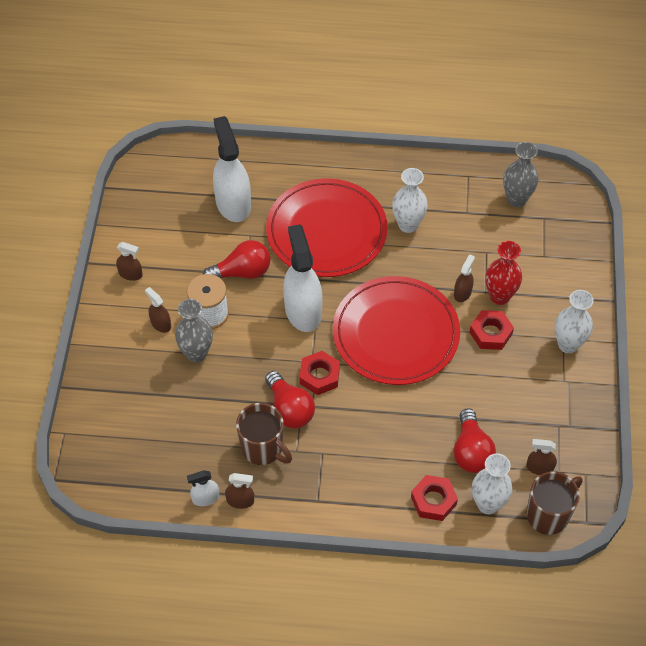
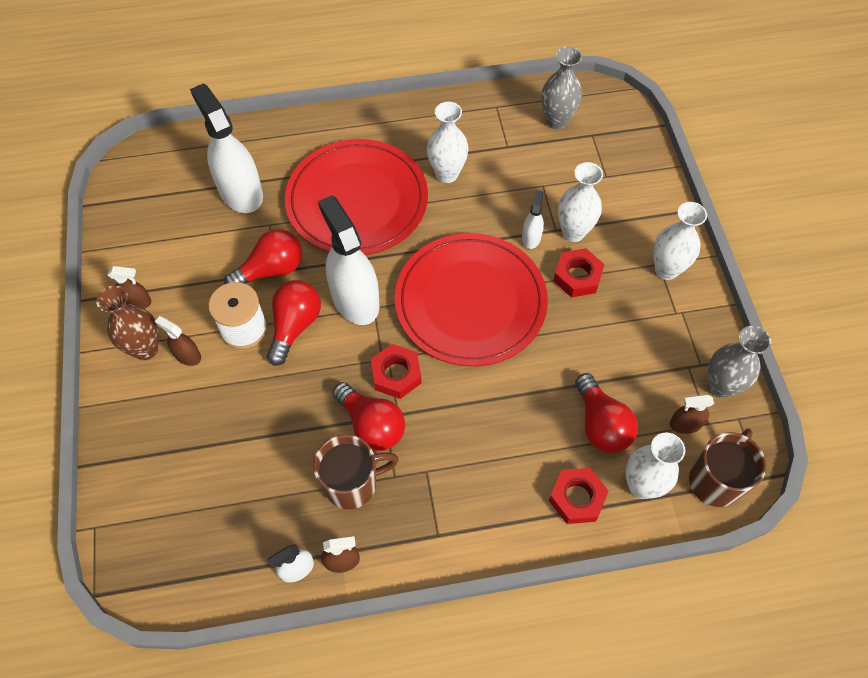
camera: 15 degrees left, 5 degrees up
(130, 311) = (145, 349): none -> brown vase
(196, 353) = (240, 382): grey vase -> grey vase (720, 386)
(249, 320) = (295, 326): none -> red light bulb
(263, 448) = (352, 484): brown mug -> brown mug turned 45 degrees counterclockwise
(462, 293) = (531, 237): brown spray bottle -> white spray bottle
(499, 296) = (573, 232): red vase -> white vase

